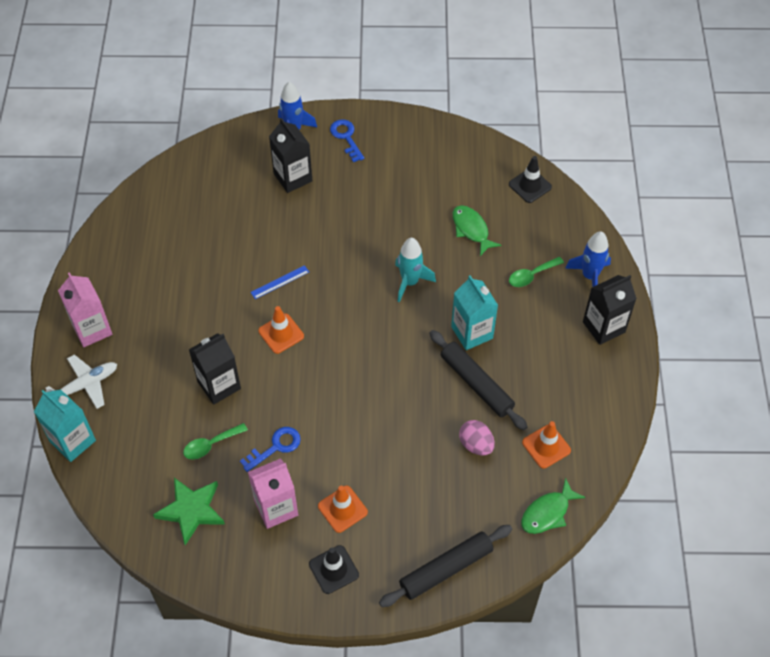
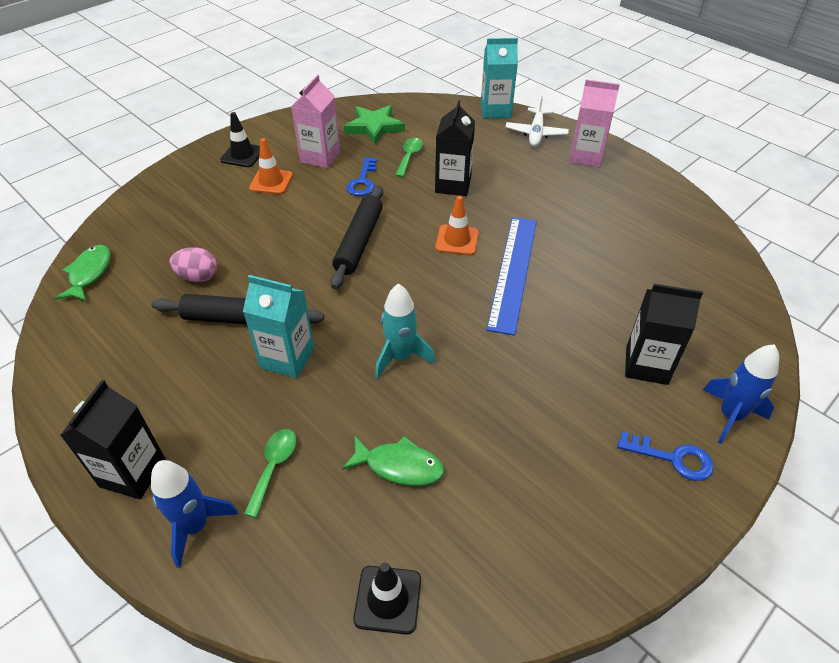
camera: 135 degrees right, 10 degrees down
(280, 282) = (513, 272): blue ruler -> blue ruler, size x2.25
(446, 569) = (155, 198): black rolling pin -> black rolling pin (359, 242)
(546, 446) = (125, 316): orange traffic cone -> none

